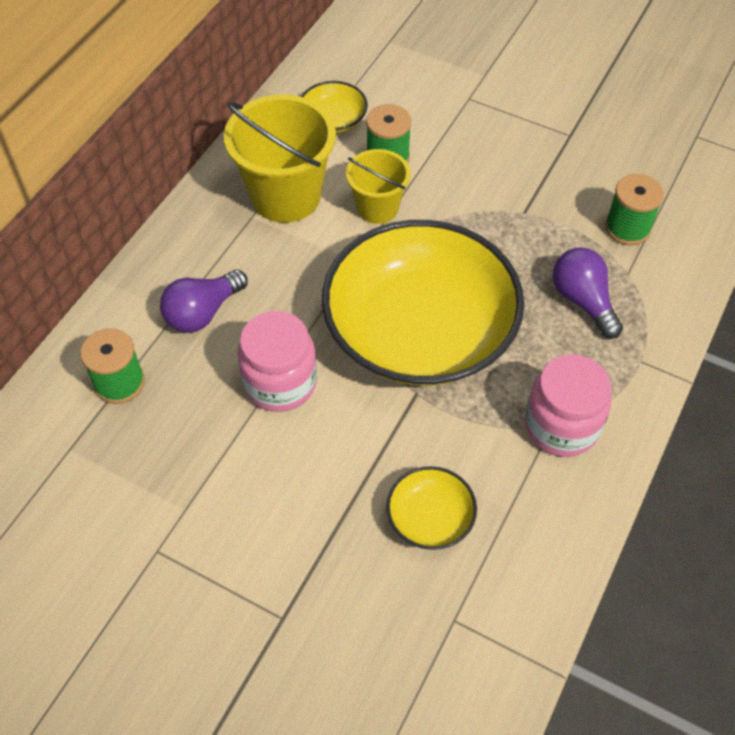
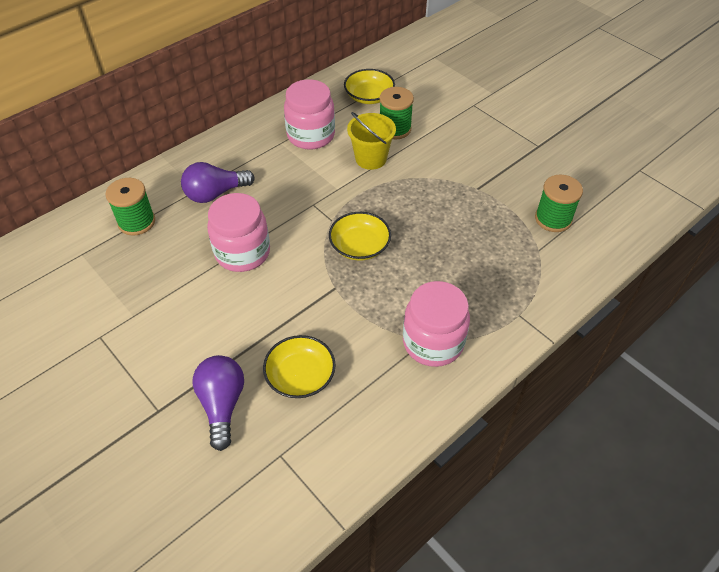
camera: 20 degrees right, 5 degrees down
(286, 196) = (311, 135): yellow bucket -> pink jar
(420, 330) = (359, 246): yellow bowl -> yellow bowl, size x0.41
(583, 301) = (493, 260): purple light bulb -> purple light bulb (222, 405)

